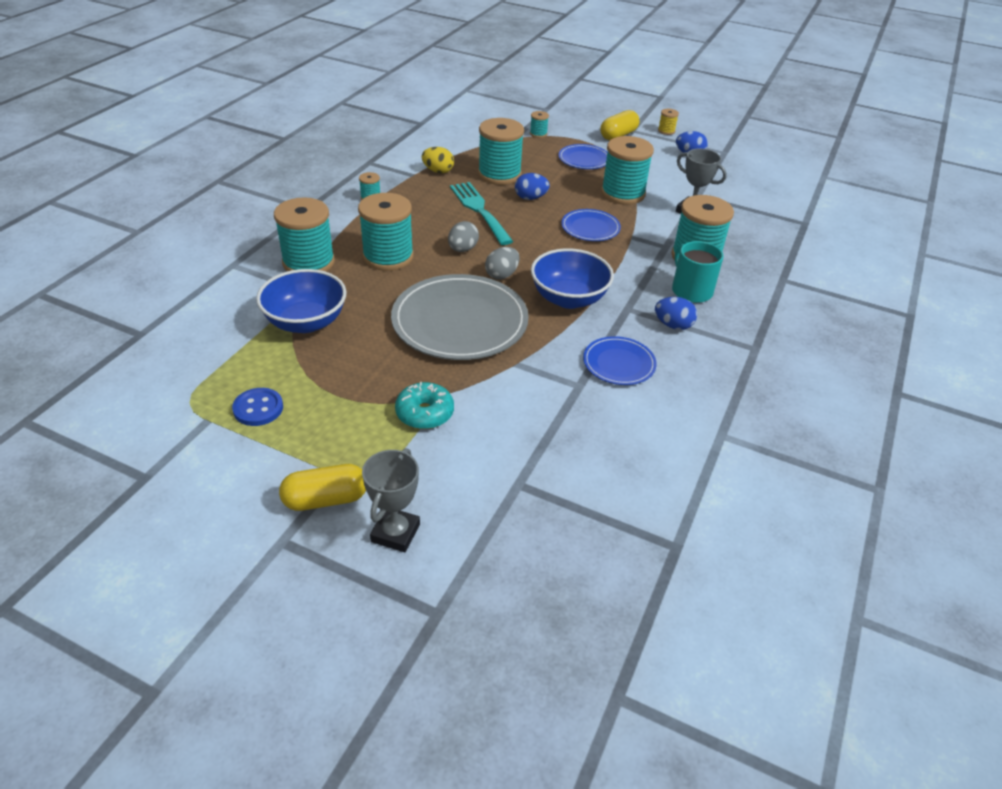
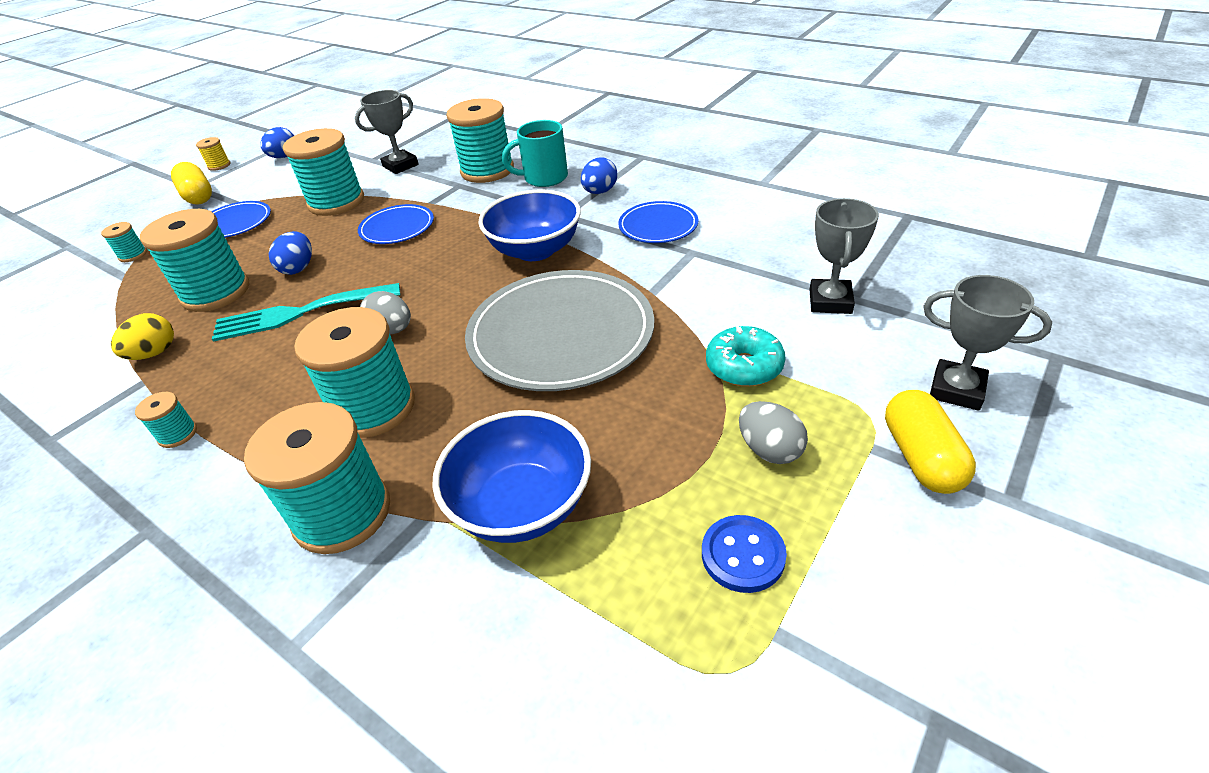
camera: 75 degrees left, 0 degrees up
(502, 275) = (468, 297): grey egg -> grey egg (769, 450)
(511, 468) = (830, 301): none -> grey trophy

